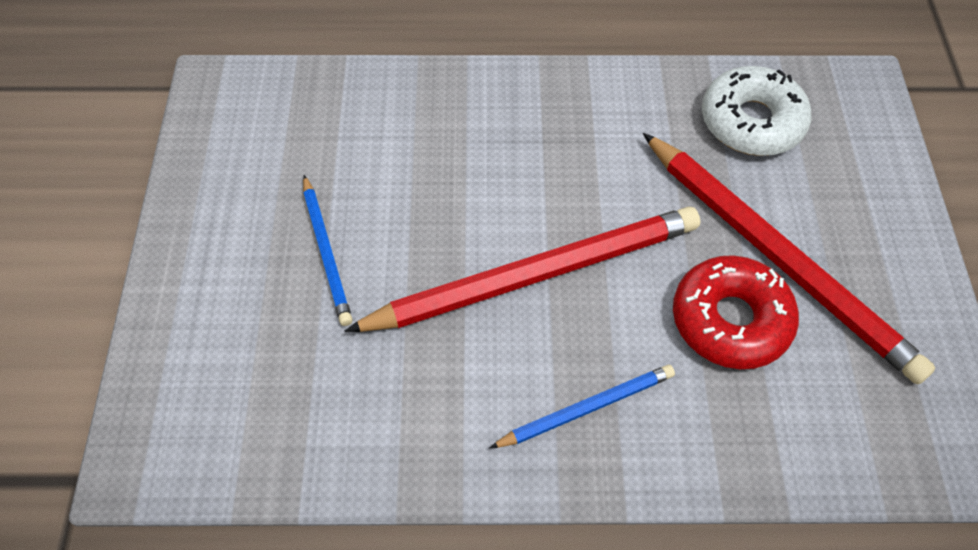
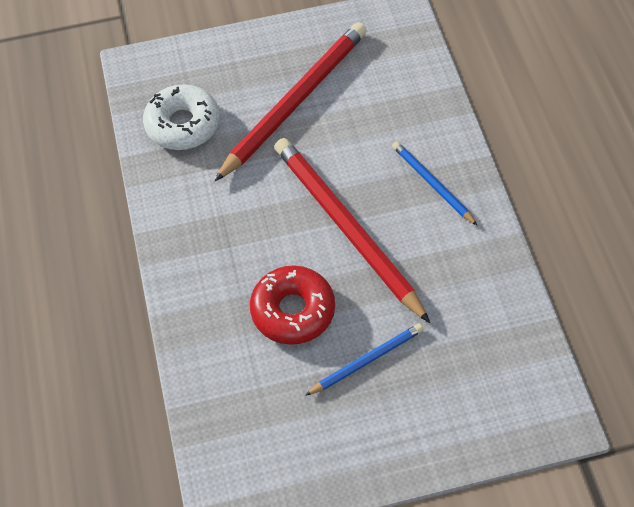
camera: 100 degrees left, 0 degrees up
(730, 320) = (348, 121): red donut -> red donut (293, 311)

